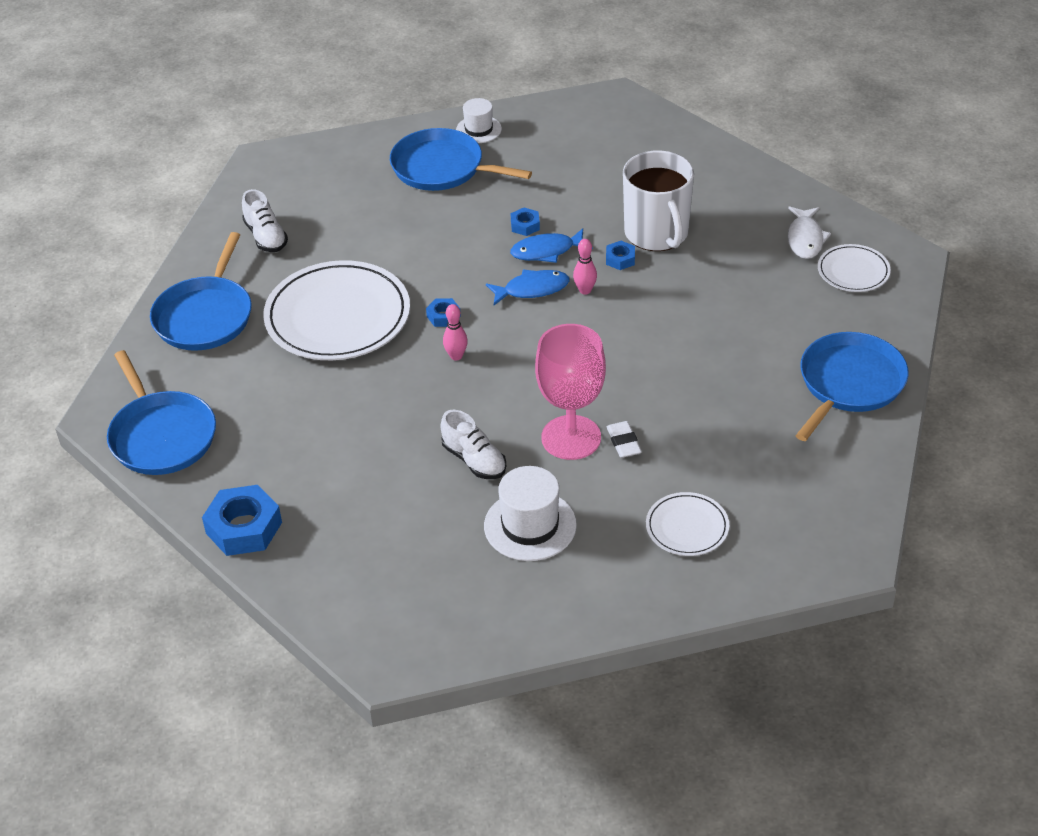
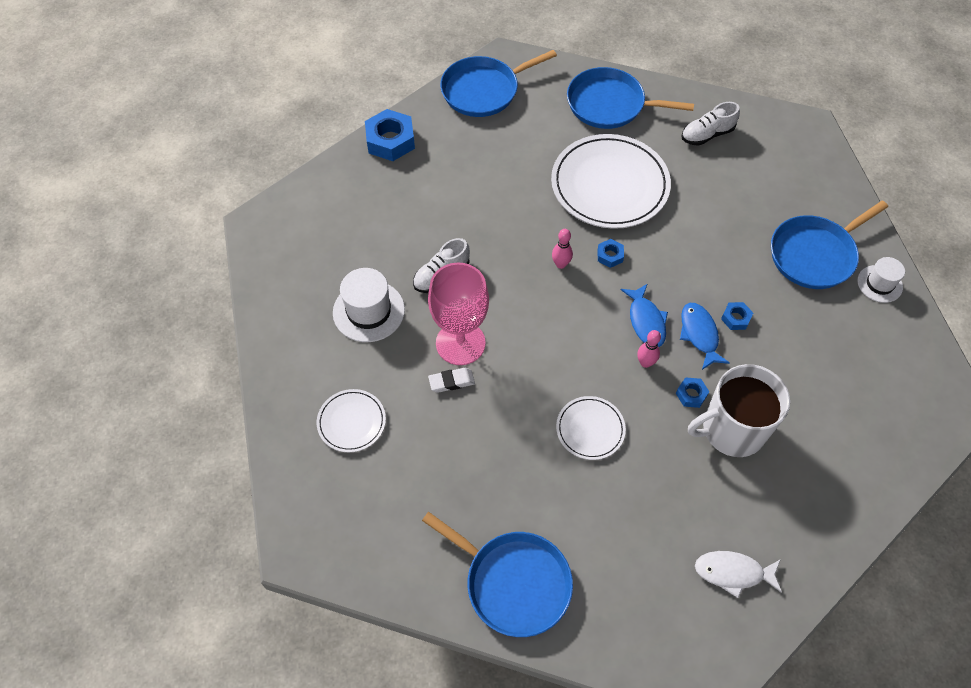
camera: 90 degrees right, 15 degrees up
(442, 168) = (815, 254): blue pan -> blue pan turned 150 degrees counterclockwise
(853, 271) = (682, 615): white plate -> white plate (590, 429)

